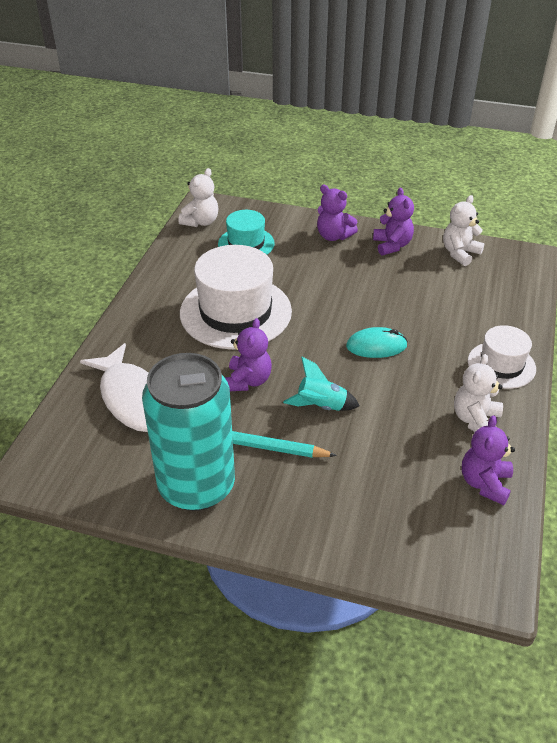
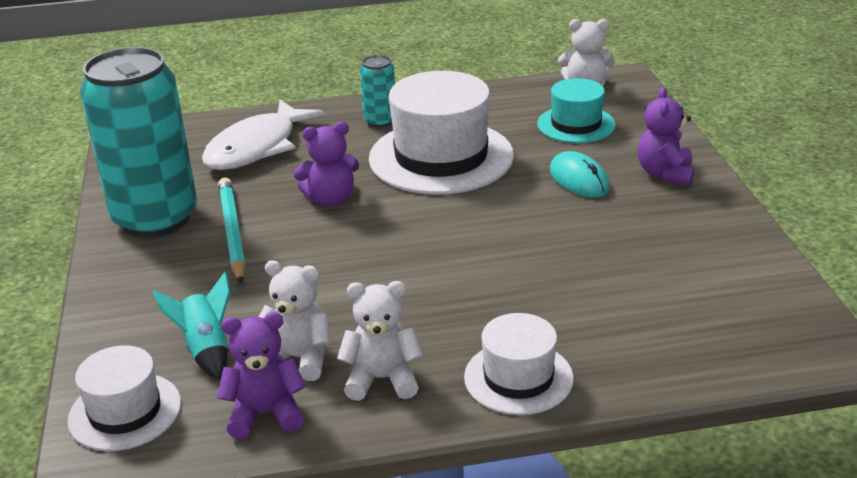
camera: 65 degrees right, 10 degrees down
(155, 323) = (380, 121): none -> turquoise can
(321, 406) = (323, 256): turquoise rocket -> turquoise rocket (206, 349)
(376, 346) = (466, 264): turquoise mouse -> turquoise mouse (579, 179)
(392, 245) = (699, 220): purple teddy bear -> none
(449, 558) = (125, 411): none -> white hat
(460, 253) = (752, 280): white teddy bear -> white teddy bear (298, 358)

